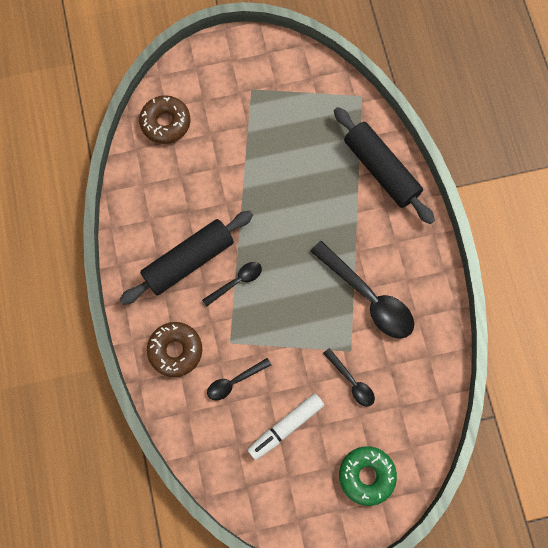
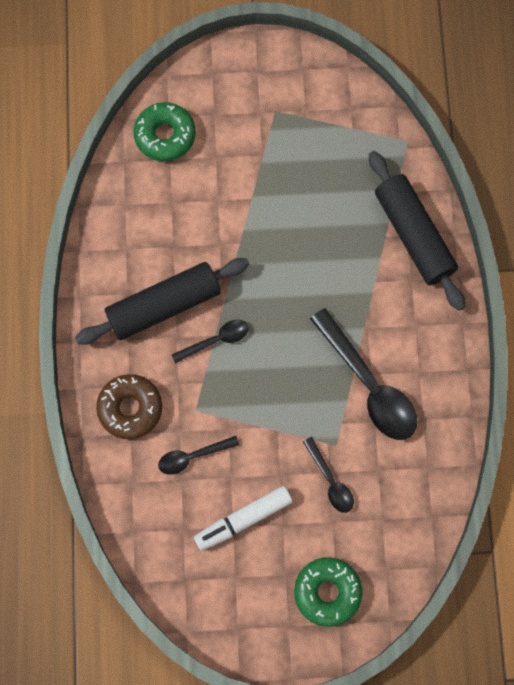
camera: 10 degrees right, 0 degrees up
(166, 123) = (165, 135): brown donut -> green donut

